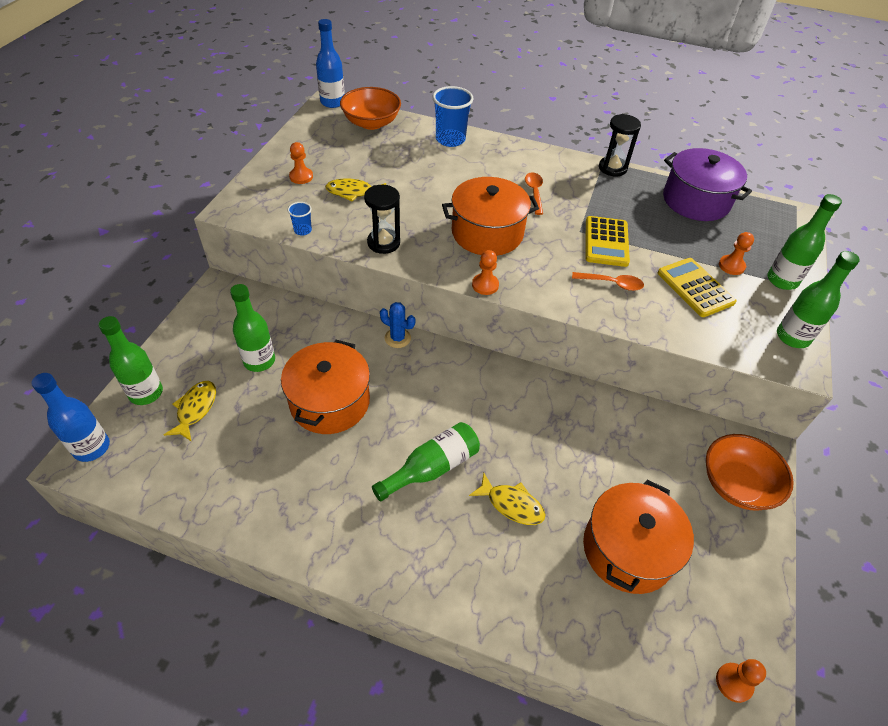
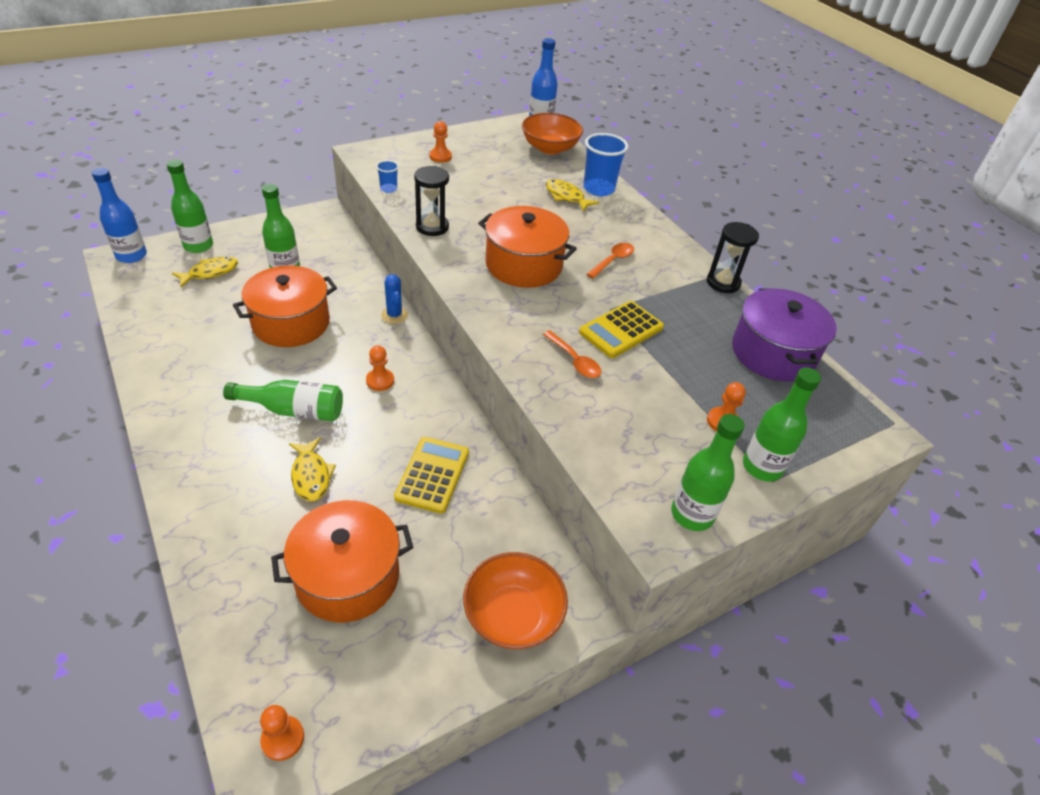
camera: 40 degrees right, 5 degrees down
(353, 192) = (462, 184): yellow fish -> yellow fish (566, 197)
(485, 285) = (464, 296): orange pawn -> orange pawn (380, 380)
(695, 288) = (652, 413): yellow calculator -> yellow calculator (432, 475)

